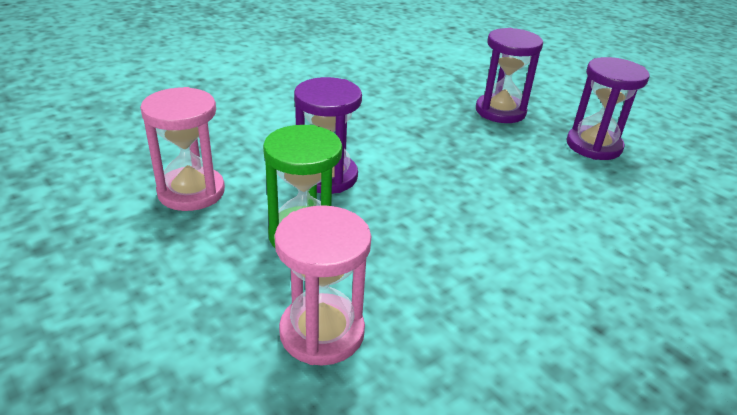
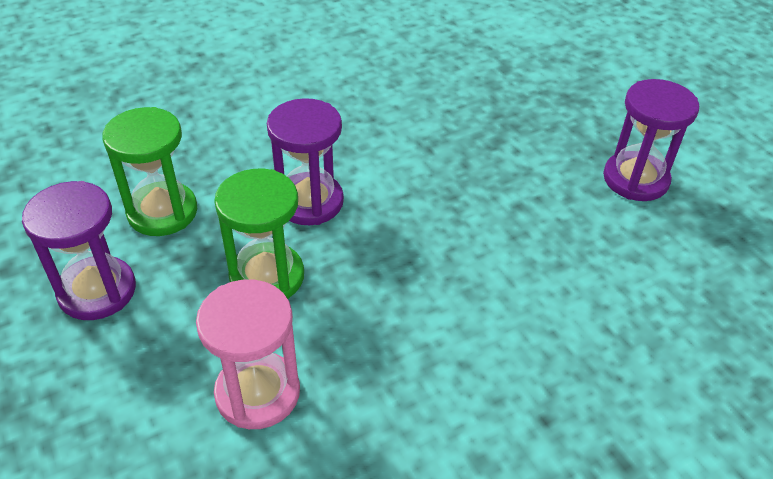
camera: 10 degrees right, 10 degrees up
(191, 192) = (162, 212): pink hourglass -> green hourglass
(500, 111) = (538, 120): purple hourglass -> purple hourglass (97, 291)

